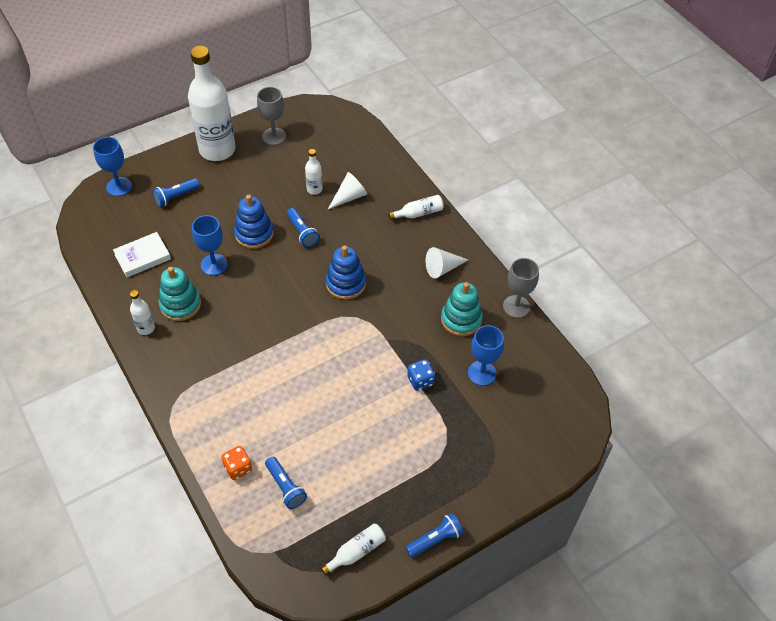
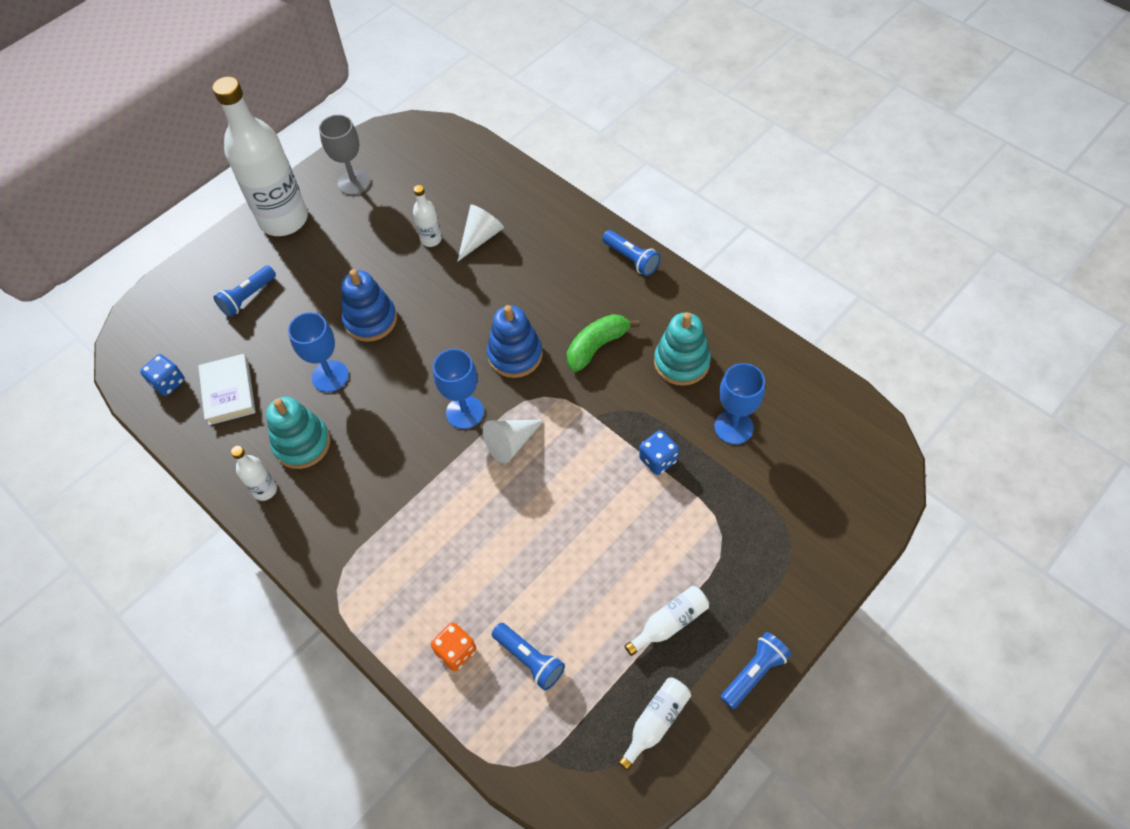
camera: 10 degrees left, 5 degrees up
(104, 240) = (168, 382): none -> blue dice
(119, 187) = (165, 303): blue goblet -> blue goblet (465, 412)
(142, 257) = (229, 392): white book -> white book turned 60 degrees counterclockwise
(302, 232) = (434, 301): blue flashlight -> blue flashlight (631, 259)
(405, 293) = (597, 346): none -> green banana
(418, 213) = (577, 236): white bottle -> white bottle (669, 623)
(442, 268) = (634, 301): white cone -> white cone (511, 443)
(516, 306) = (745, 326): grey goblet -> none

